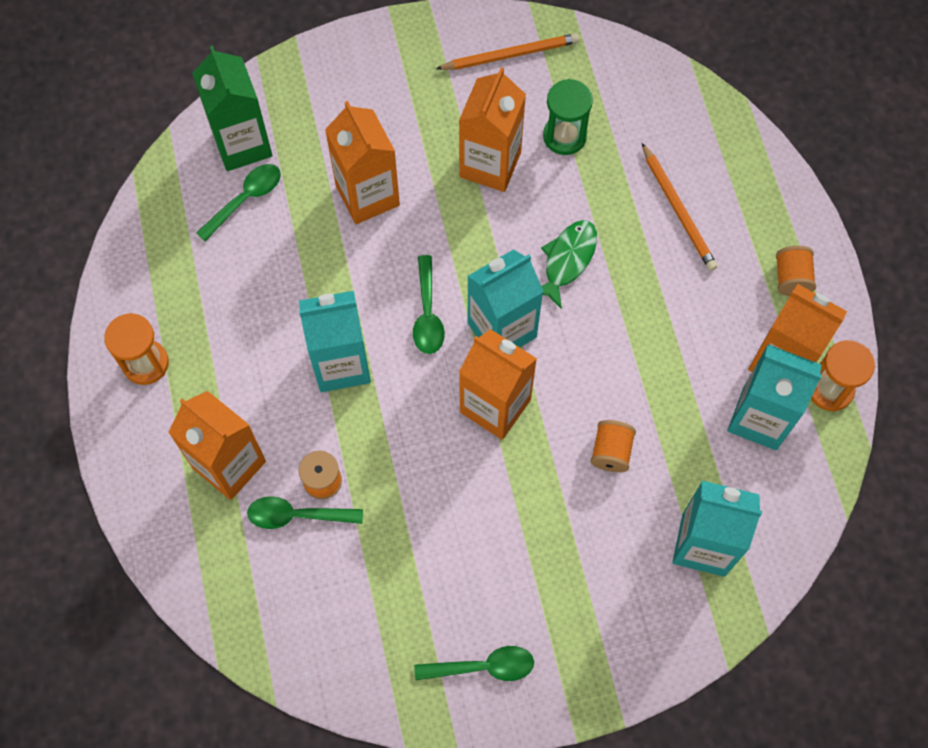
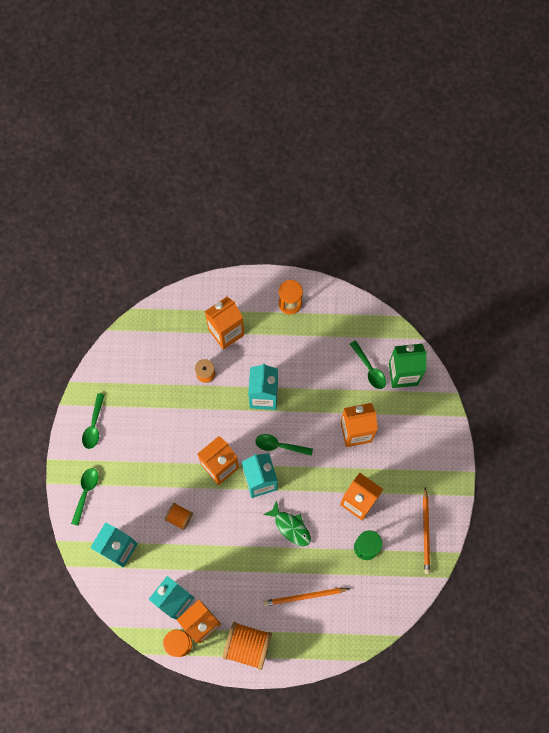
camera: 105 degrees right, 5 degrees up
(297, 515) = (191, 358): green spoon -> green spoon (86, 492)
(791, 278) = (247, 646): orange spool -> orange spool, size x1.81

